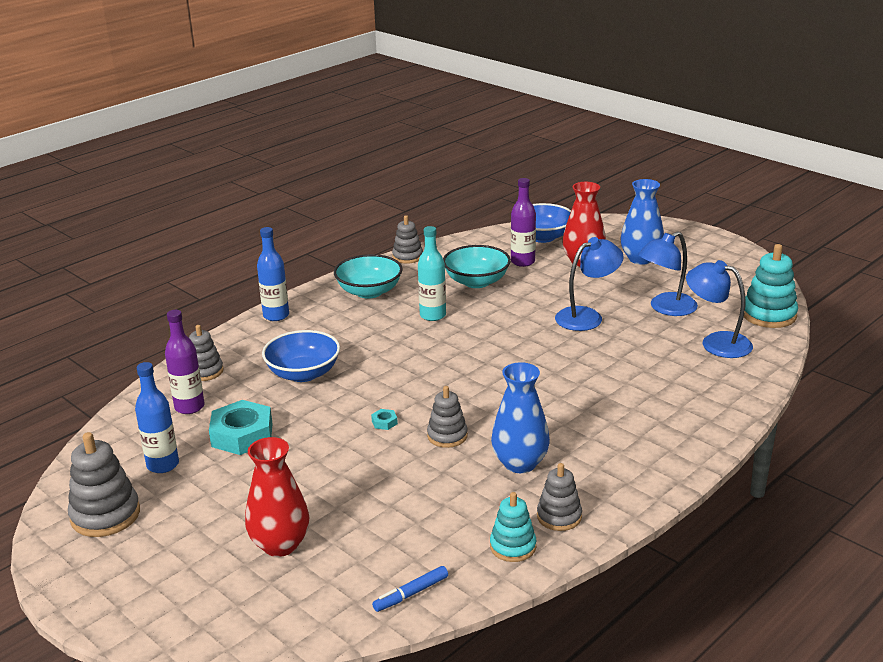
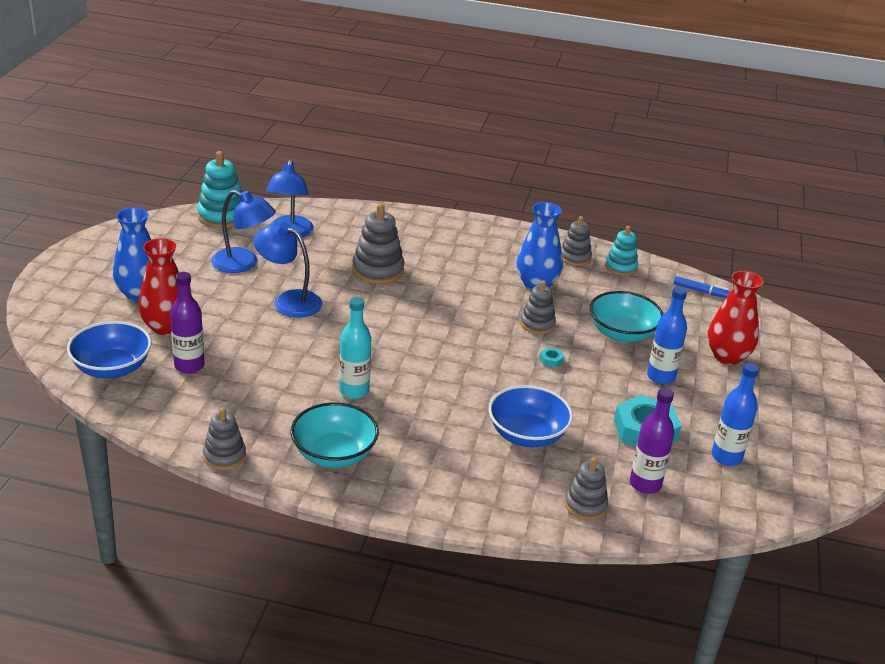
camera: 125 degrees left, 5 degrees up
(105, 515) = (806, 456): grey stacking toy -> grey stacking toy (378, 270)
(276, 315) = (440, 505): blue bottle -> blue bottle (661, 377)
(476, 282) = (259, 384): turquoise bowl -> turquoise bowl (622, 333)

